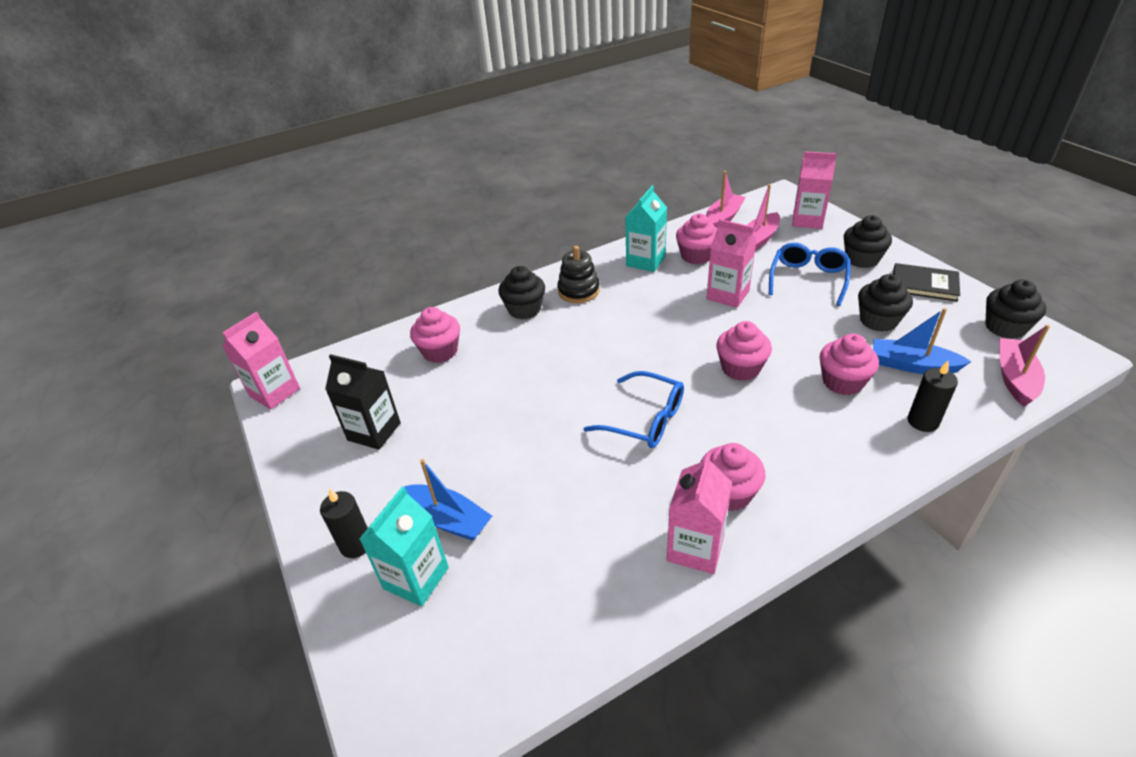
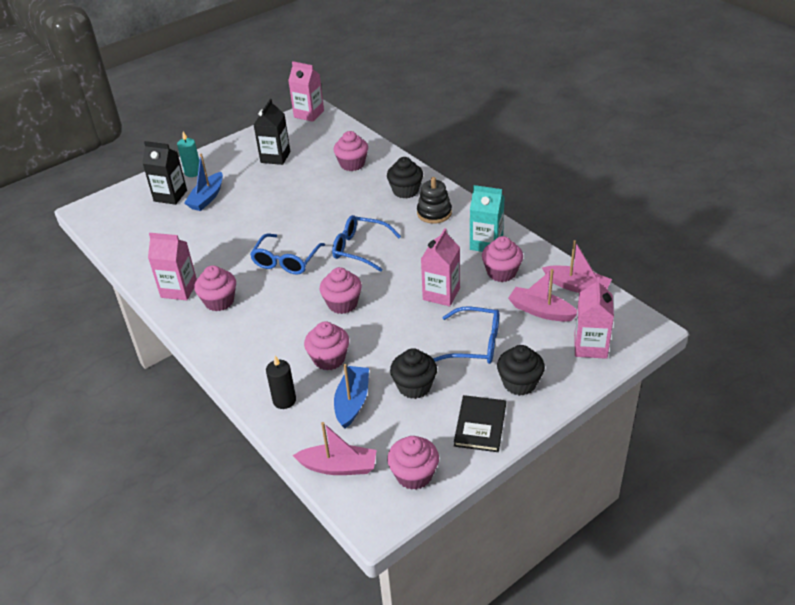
camera: 80 degrees right, 0 degrees up
(356, 544) = (193, 172): black candle -> turquoise candle
(416, 578) = (170, 196): turquoise carton -> black carton
(633, 351) = (360, 248): none -> blue glasses
(1005, 327) = (414, 475): black cupcake -> pink cupcake

